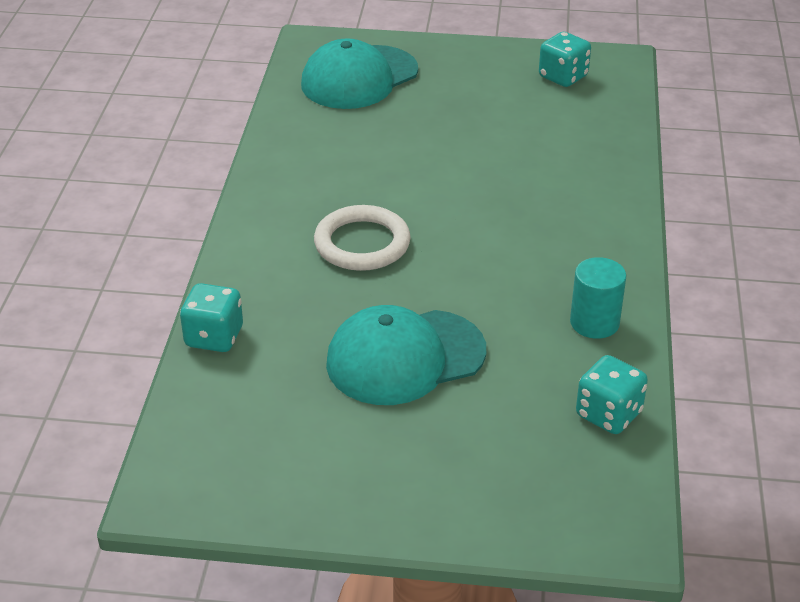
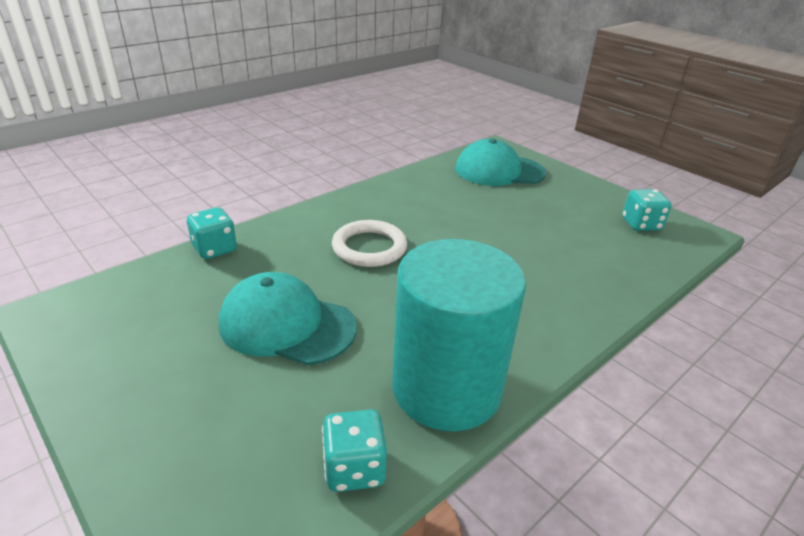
camera: 40 degrees right, 5 degrees down
(594, 322) = (446, 388): turquoise cylinder -> turquoise cylinder, size x2.24

